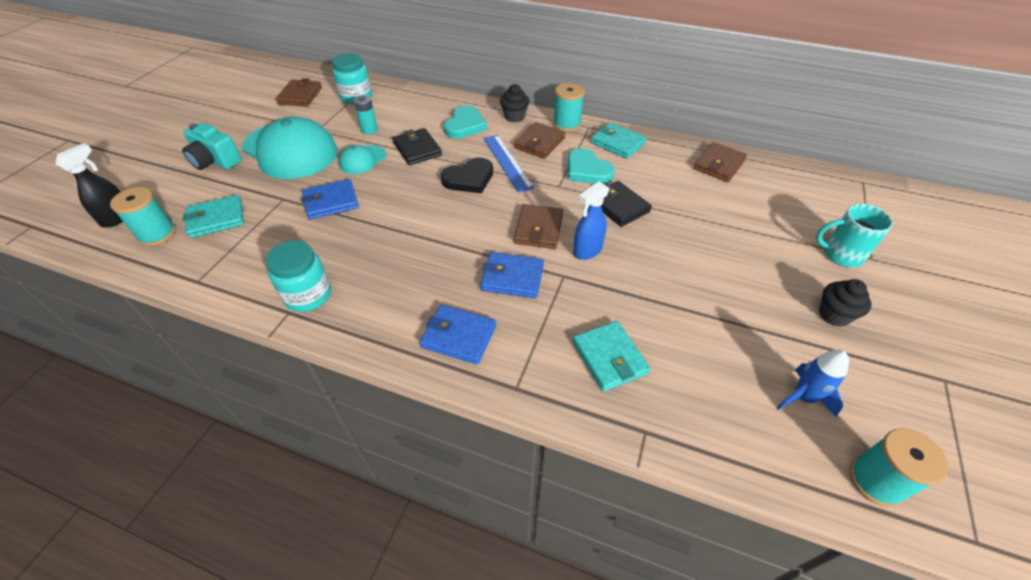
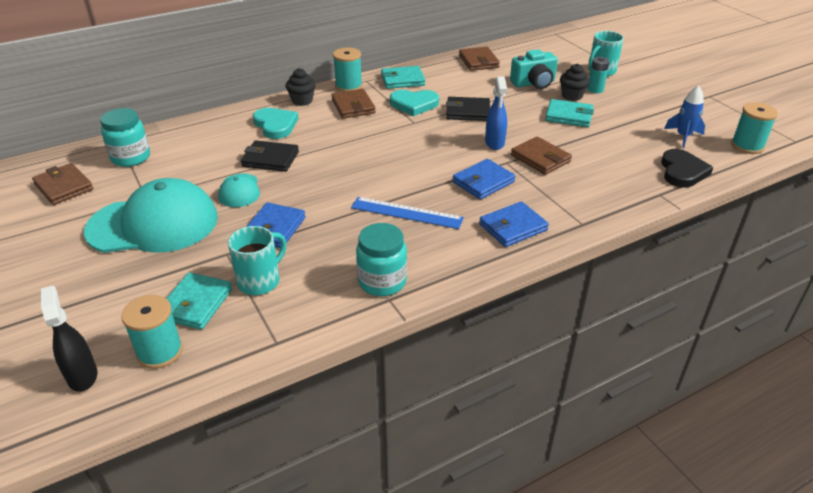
camera: 50 degrees left, 10 degrees down
(215, 161) = (89, 277): turquoise camera -> turquoise camera (534, 83)
(262, 232) = (260, 281): none -> turquoise mug
(369, 129) = (198, 170): turquoise battery -> turquoise battery (595, 89)
(469, 179) = (348, 152): black heart -> black heart (682, 171)
(507, 162) = (354, 129): blue ruler -> blue ruler (406, 213)
(538, 229) = (448, 150): brown wallet -> brown wallet (540, 158)
(609, 358) = (595, 179): turquoise wallet -> turquoise wallet (569, 116)
(834, 315) = (640, 98): black cupcake -> black cupcake (572, 96)

